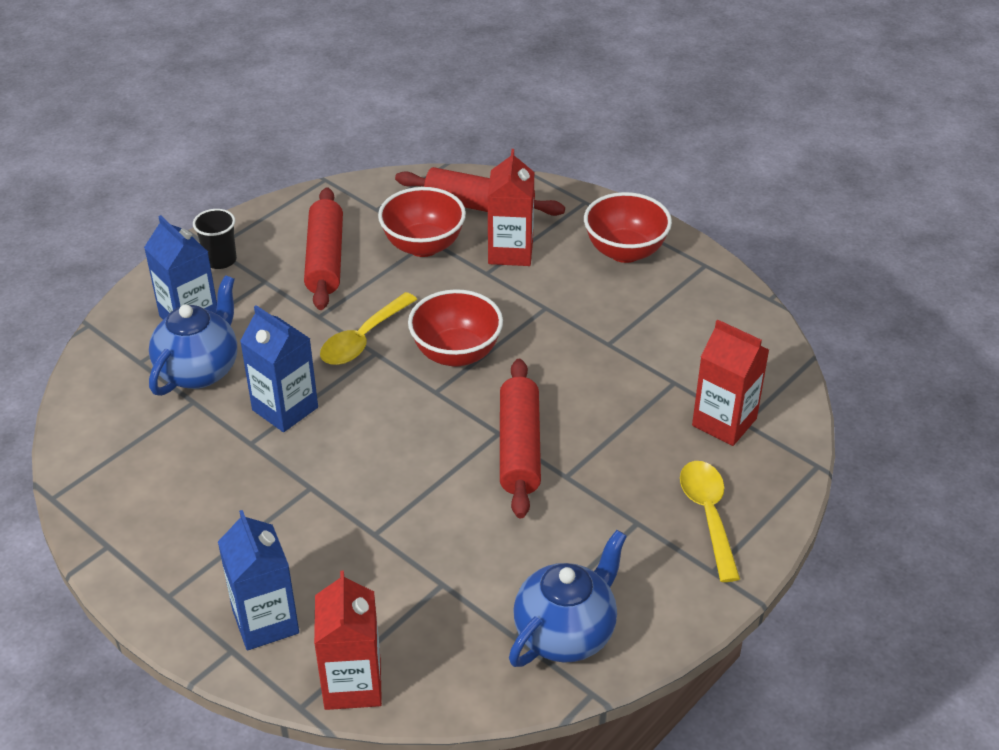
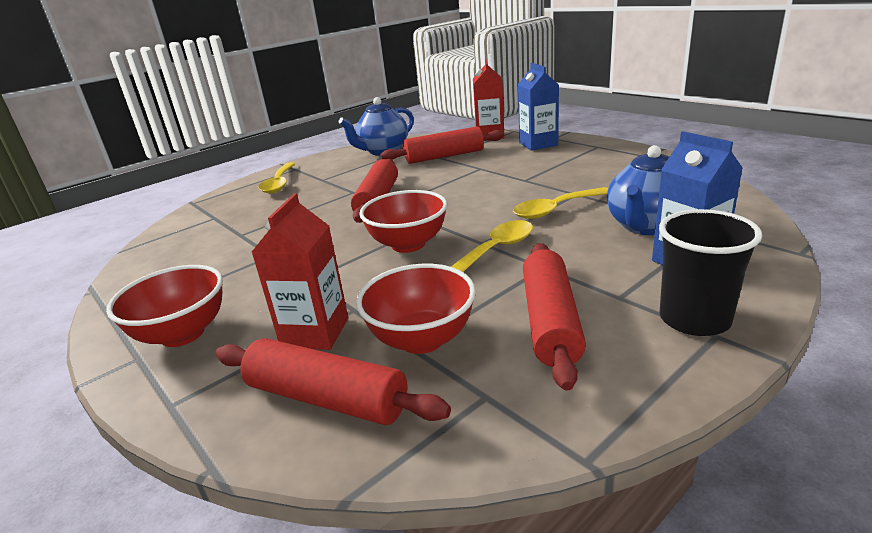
camera: 170 degrees left, 15 degrees down
(220, 260) = (694, 319): black cup -> black cup, size x1.52
(285, 409) = (555, 209): blue carton -> yellow spoon
(439, 589) = (444, 156): none -> red rolling pin
(724, 422) = (227, 217): red carton -> none

